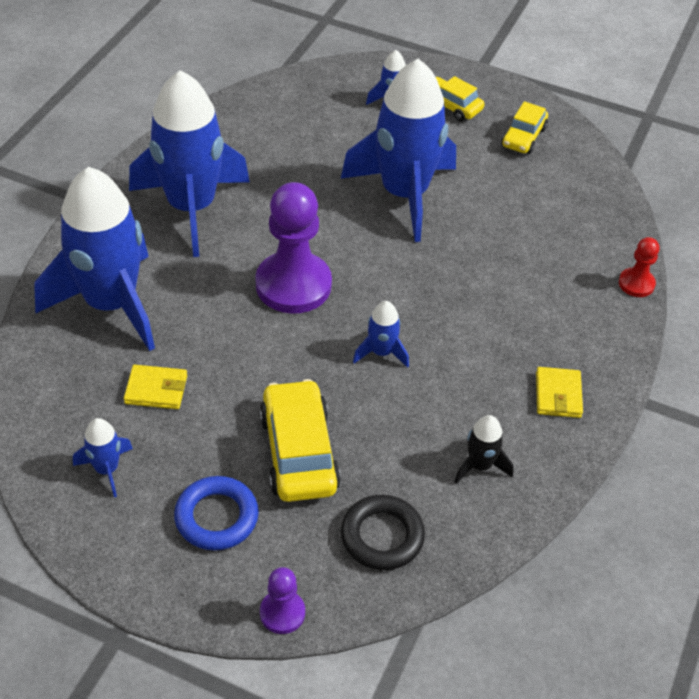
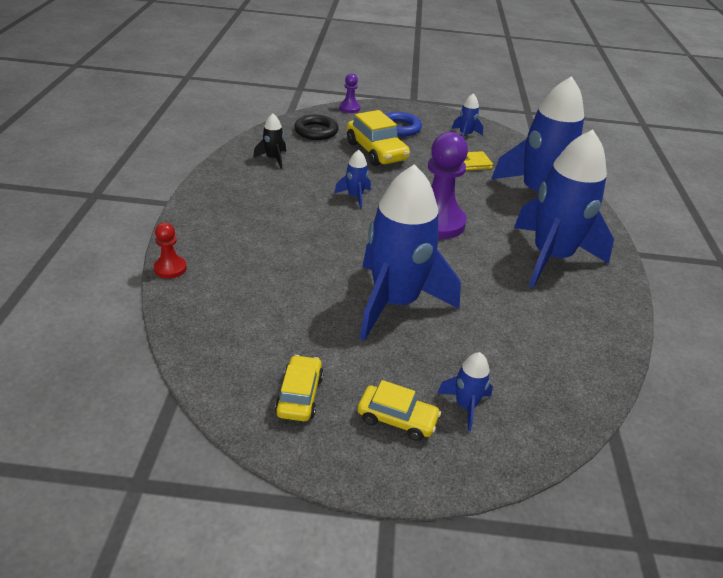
camera: 160 degrees right, 10 degrees down
(558, 395) = (230, 193): yellow wallet -> none

